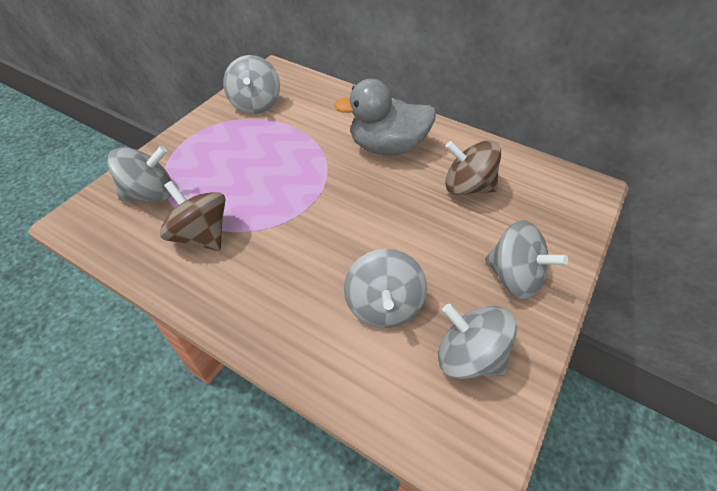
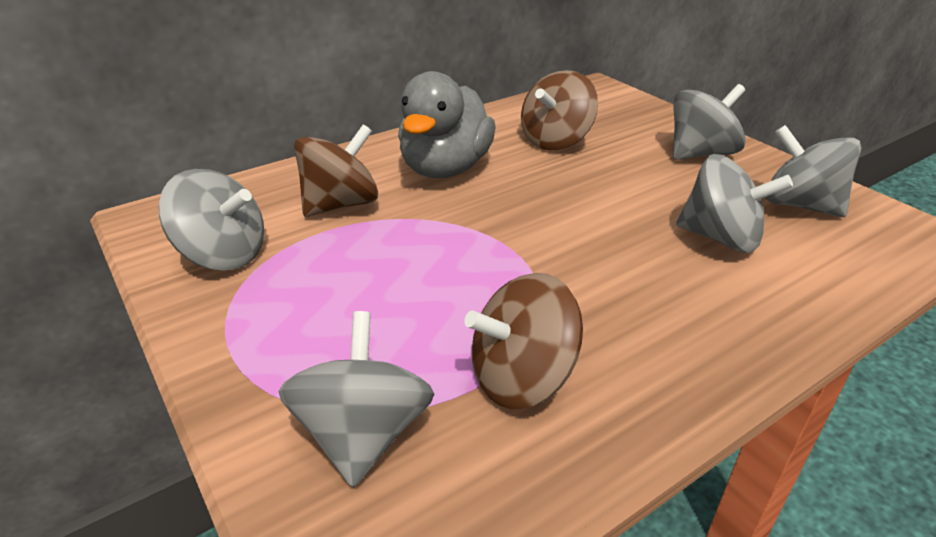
camera: 65 degrees left, 15 degrees down
(320, 122) = (341, 204): none -> brown spinning top
(468, 356) = (800, 205): grey spinning top -> grey spinning top turned 75 degrees clockwise

